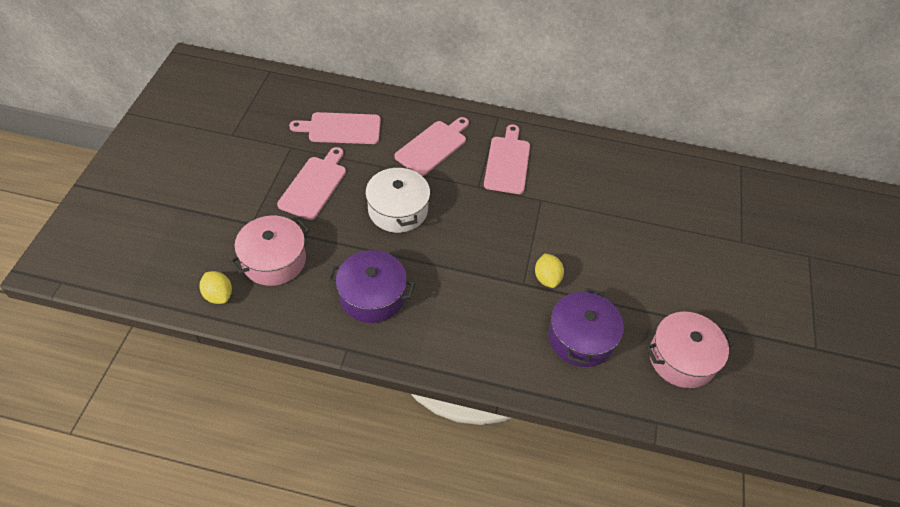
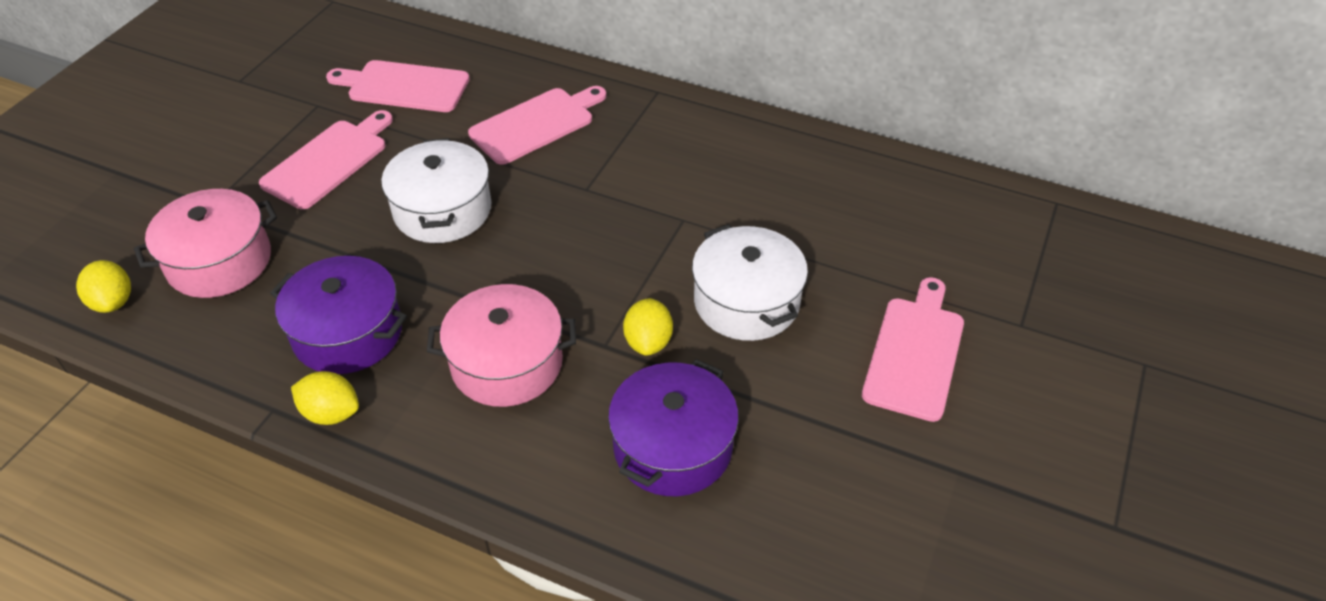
camera: 15 degrees right, 5 degrees down
(382, 346) = (331, 413): none -> yellow lemon
(507, 162) = (648, 158): pink cutting board -> pink cutting board (915, 353)
(593, 246) = (746, 301): none -> white pot
(681, 358) = (846, 507): pink pot -> pink pot (507, 363)

